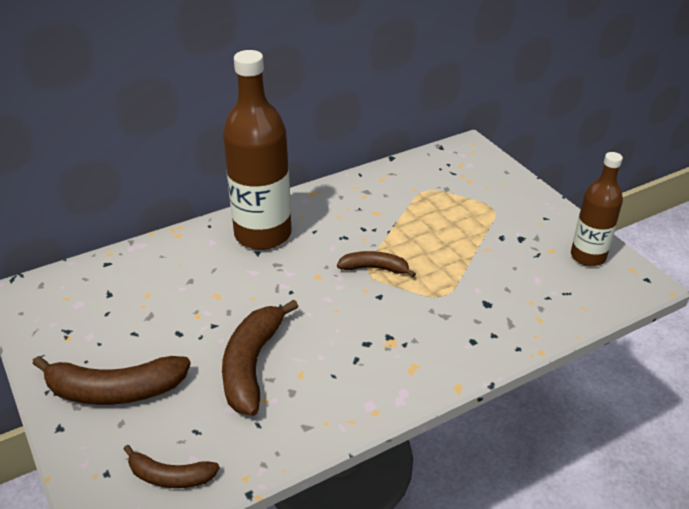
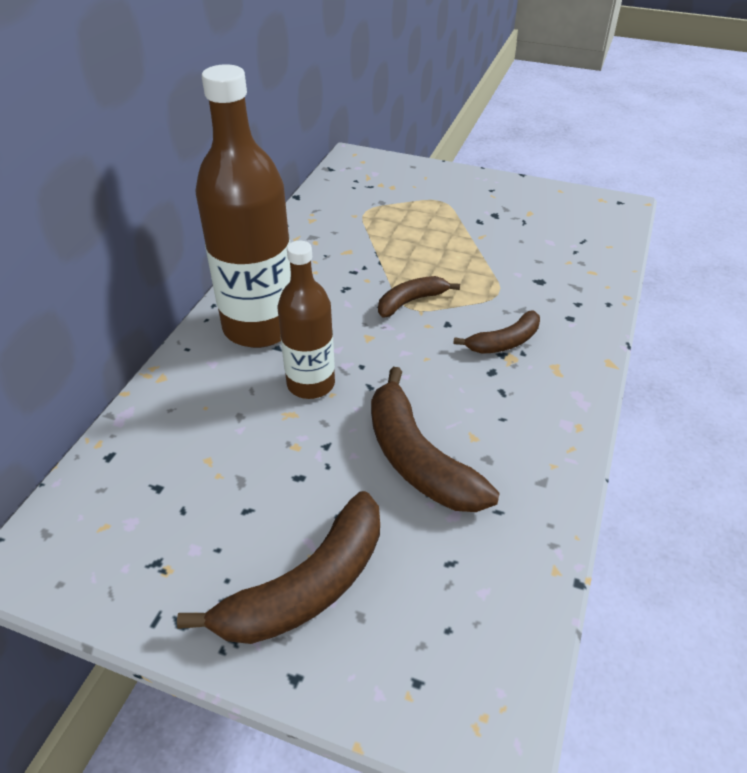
camera: 40 degrees left, 5 degrees up
(170, 476) = (486, 629): brown banana -> brown banana (504, 342)
(588, 256) = (560, 205): brown bottle -> brown bottle (311, 384)

